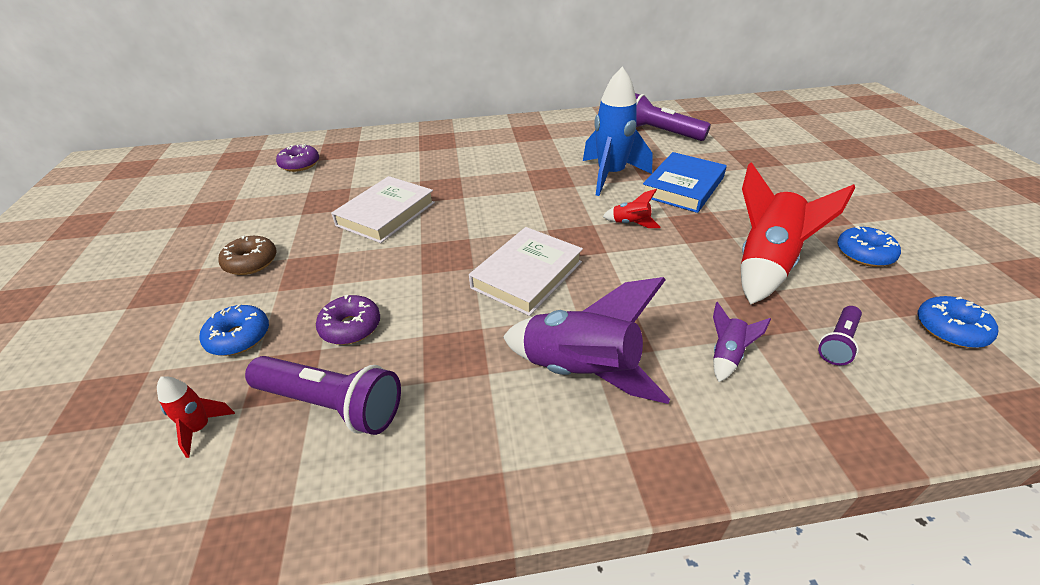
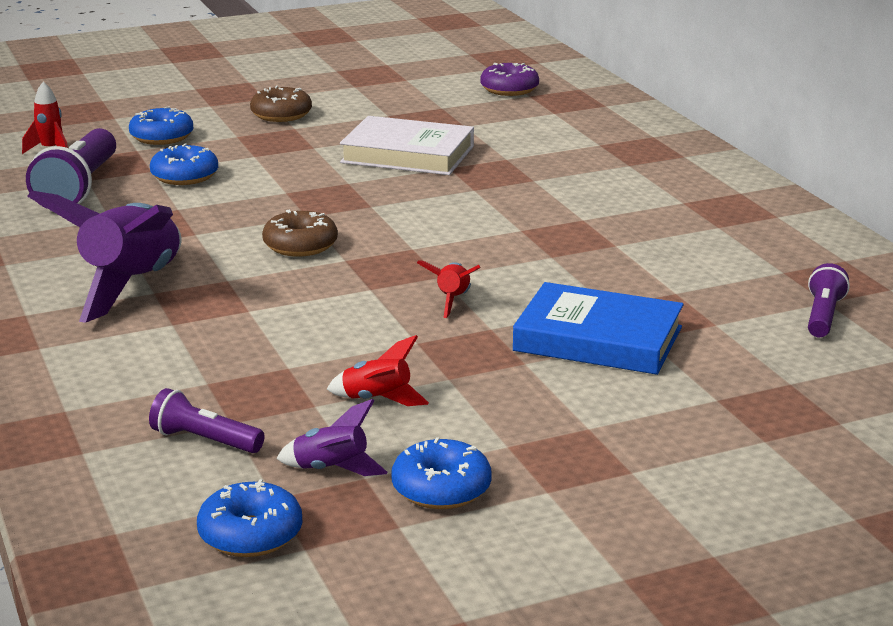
camera: 75 degrees right, 15 degrees down
(351, 327) = (185, 176): purple donut -> blue donut
(527, 275) = (300, 245): white book -> brown donut
(610, 176) = (603, 280): blue rocket -> none
(660, 133) = (823, 316): purple flashlight -> purple flashlight, size x0.56
(727, 355) = (169, 366): purple rocket -> purple rocket (332, 470)
(765, 264) = (378, 400): red rocket -> red rocket, size x0.45

